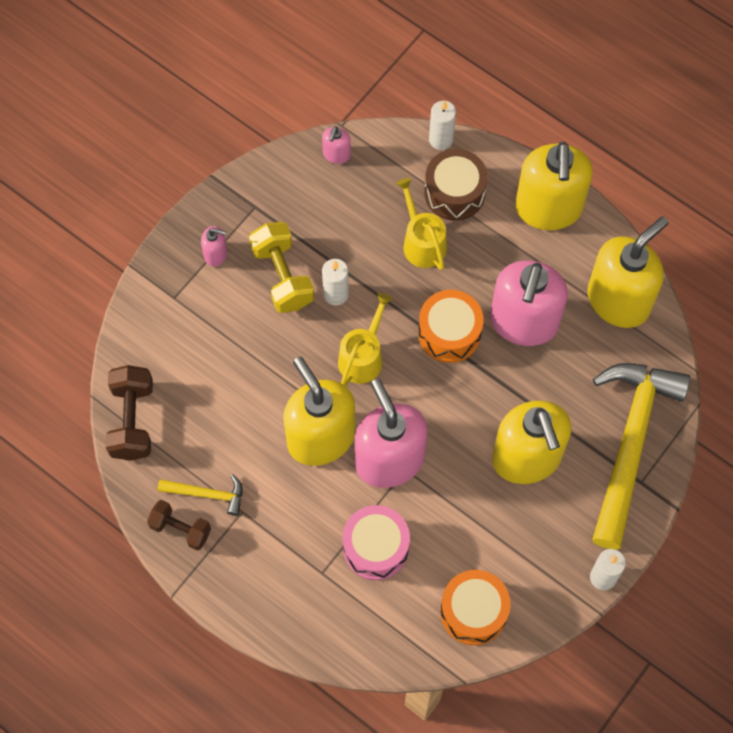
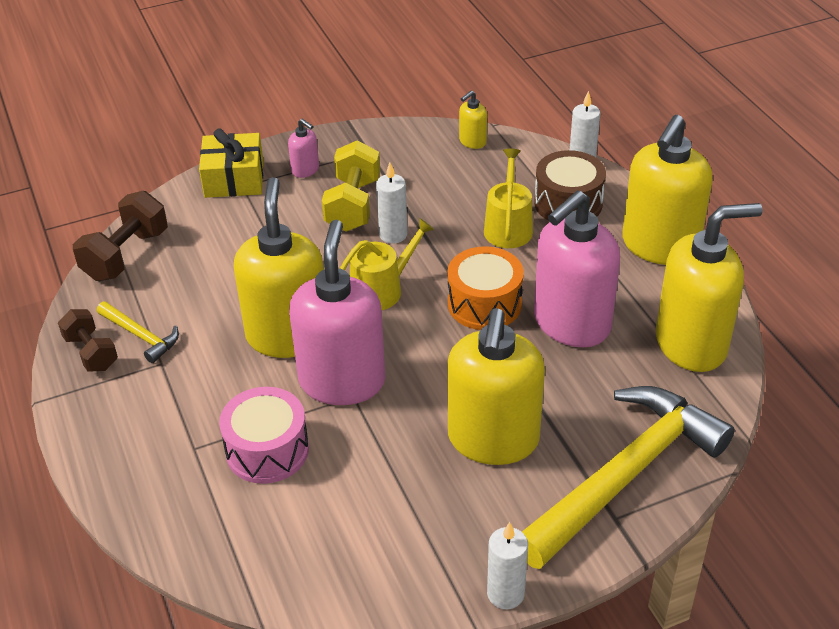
camera: 30 degrees right, 25 degrees down
(161, 293) = (234, 179): none -> yellow gift
(336, 154) = (472, 142): pink soap dispenser -> yellow soap dispenser
(473, 612) = (326, 558): orange drum -> none

